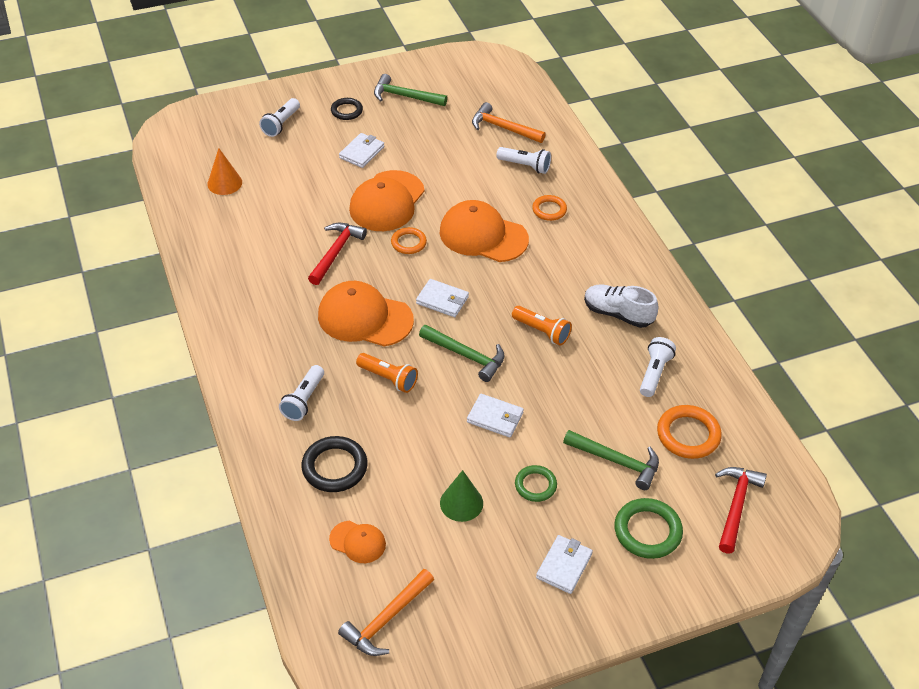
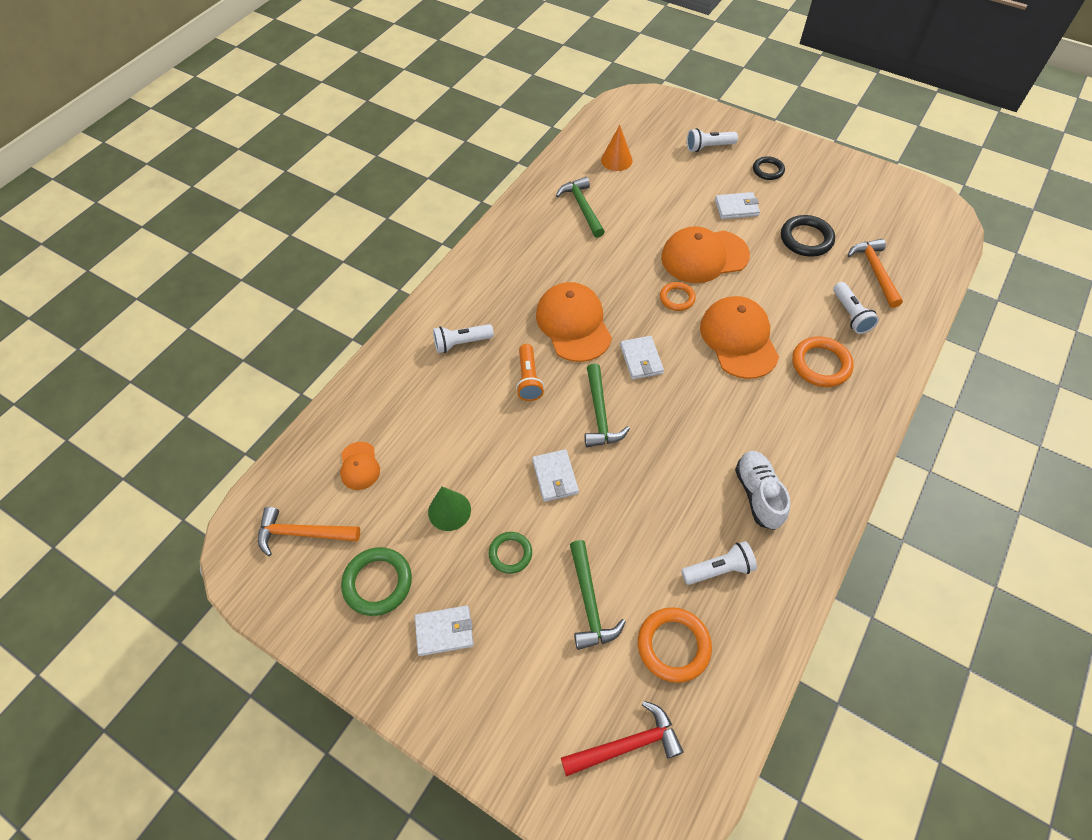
camera: 55 degrees right, 10 degrees up
(334, 467) = (416, 404): black ring -> black ring (806, 239)
(336, 252) = (619, 263): red hammer -> none
(405, 96) = (828, 191): green hammer -> green hammer (582, 207)
(542, 331) = (678, 449): orange flashlight -> none
(549, 210) = (820, 364): orange ring -> orange ring, size x1.57
(647, 531) = (533, 679): green ring -> green ring (378, 583)

